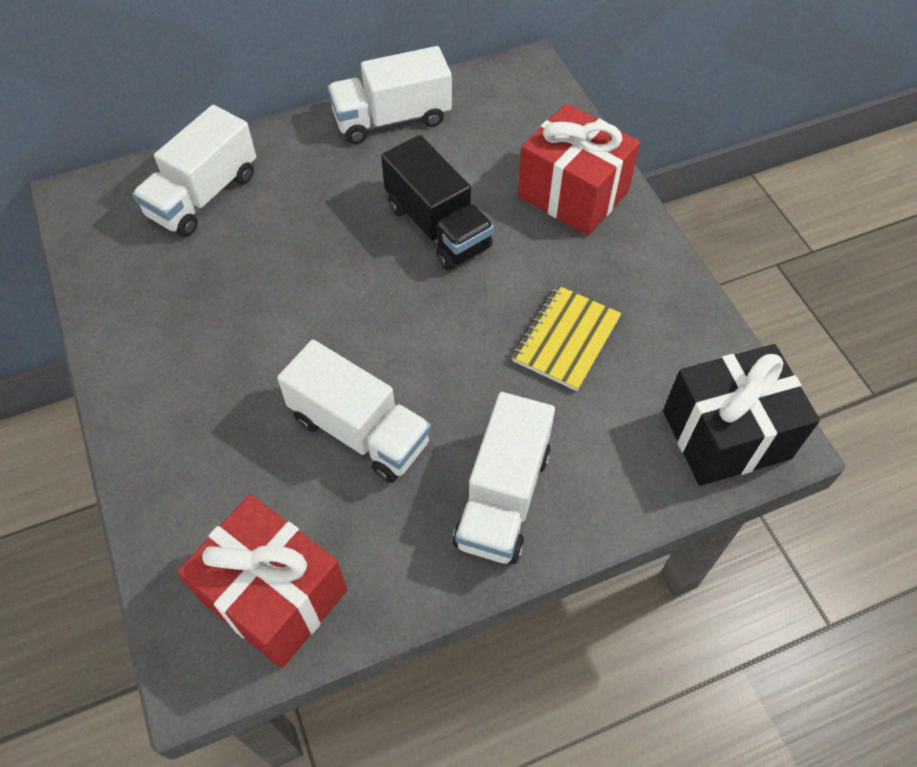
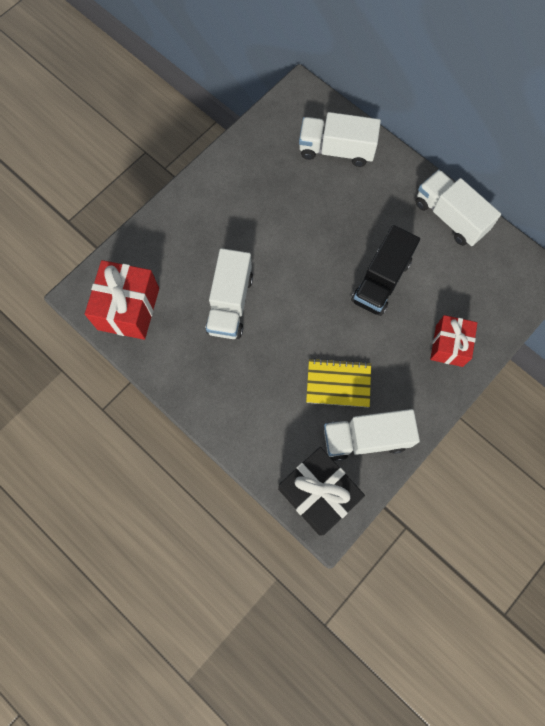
camera: 65 degrees right, 15 degrees up
(503, 497) = (225, 390): white truck -> white truck (366, 438)
(573, 193) = (449, 346): red gift -> red gift, size x0.66

